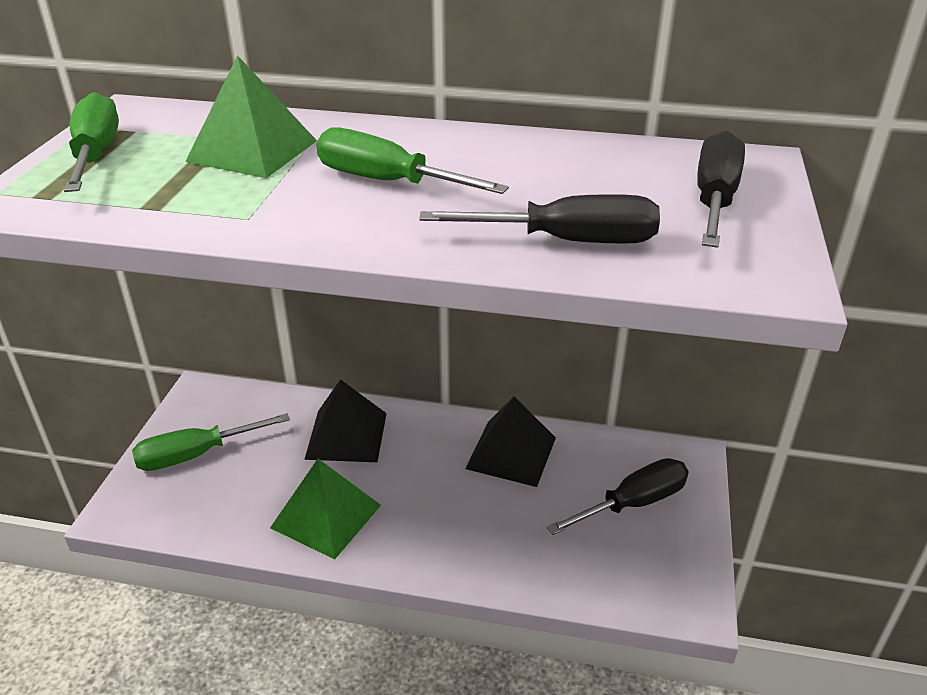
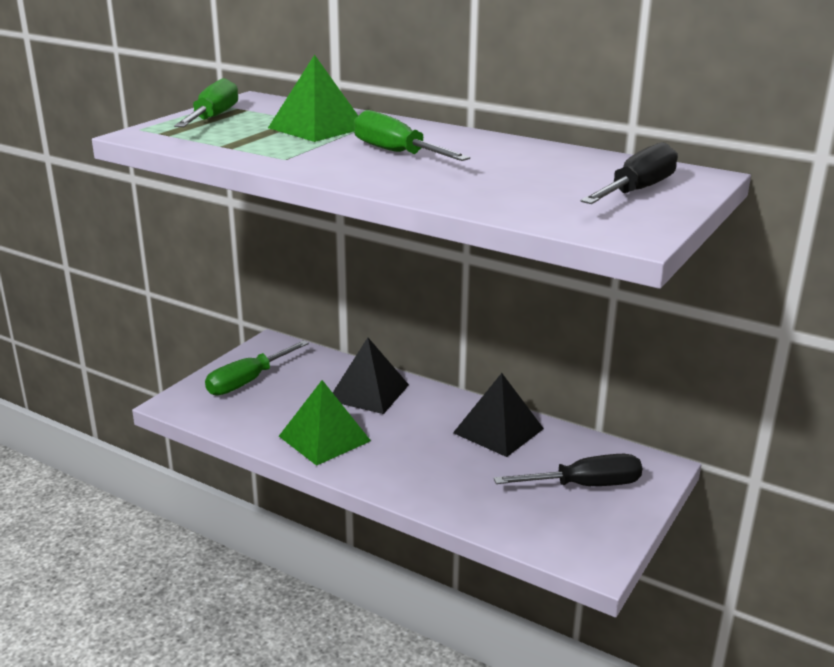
camera: 20 degrees right, 10 degrees down
(197, 454) = (248, 381): green screwdriver -> green screwdriver turned 45 degrees counterclockwise
(566, 241) = (495, 196): black screwdriver -> none

